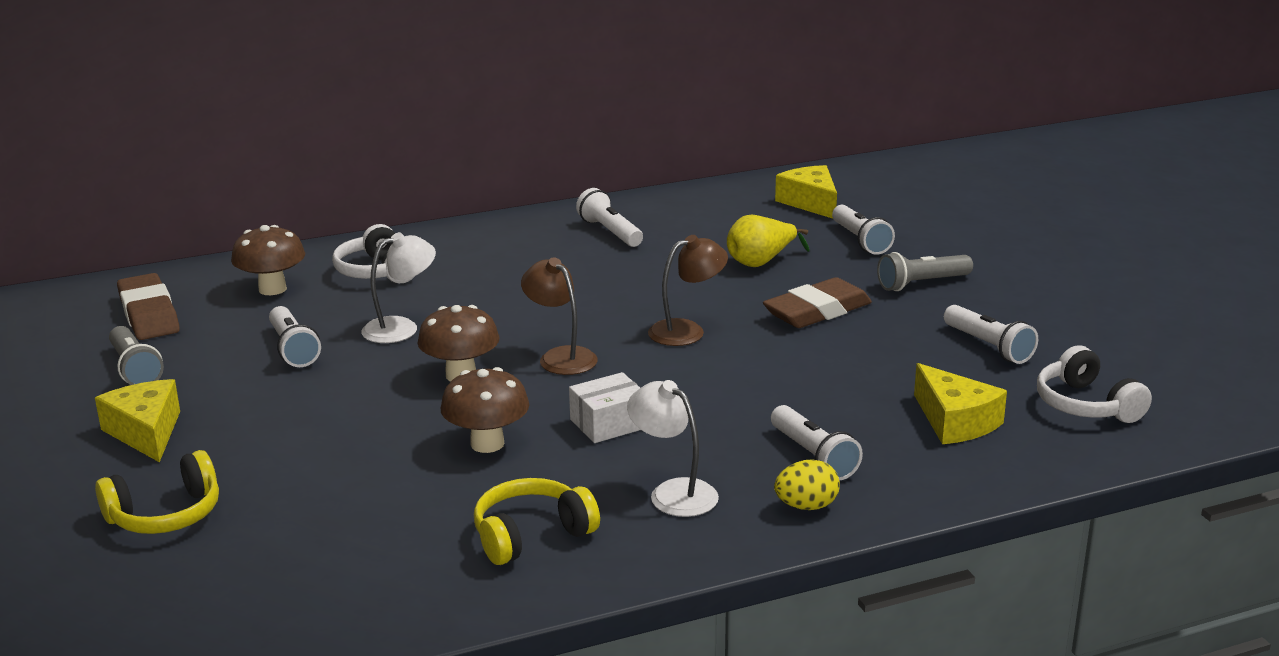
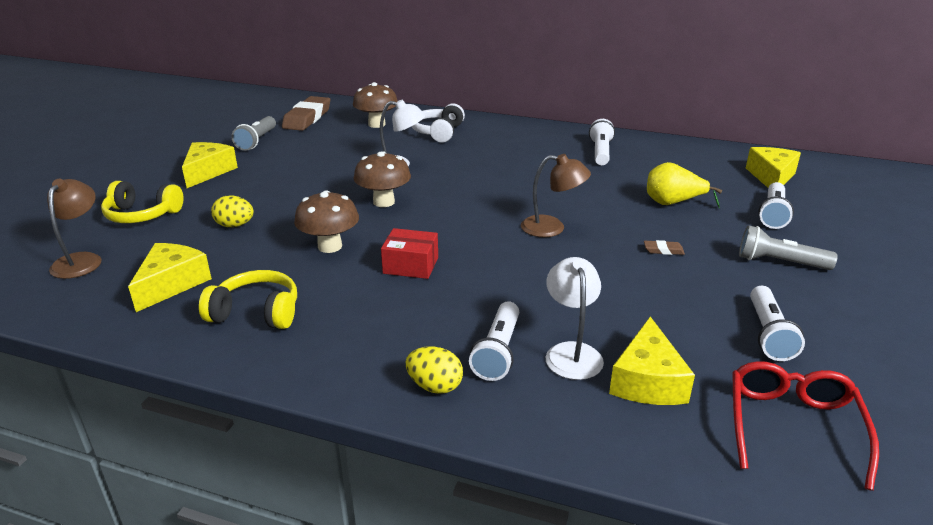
camera: 40 degrees right, 5 degrees up
(293, 349) = (333, 157): white flashlight -> none
(325, 472) = (235, 225): none -> yellow egg
(376, 558) = (172, 284): none -> yellow cheese
(561, 357) = (452, 213): brown lamp -> brown lamp (81, 260)
(609, 423) = (411, 265): white box -> red box
(673, 492) = (372, 329): white lamp -> white lamp (571, 352)
(817, 311) = (663, 250): brown eraser -> brown eraser, size x0.41
(1086, 405) = (792, 427): white headphones -> red glasses

